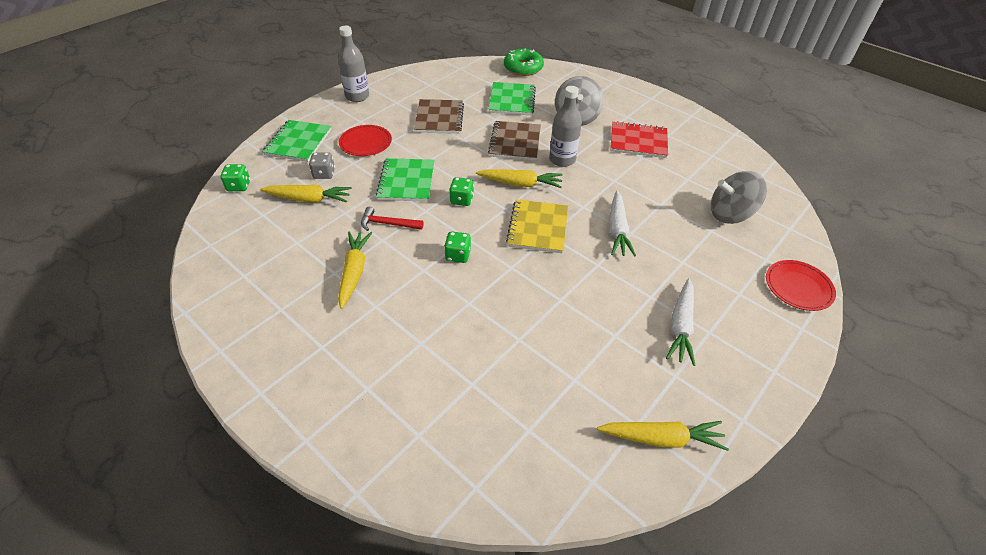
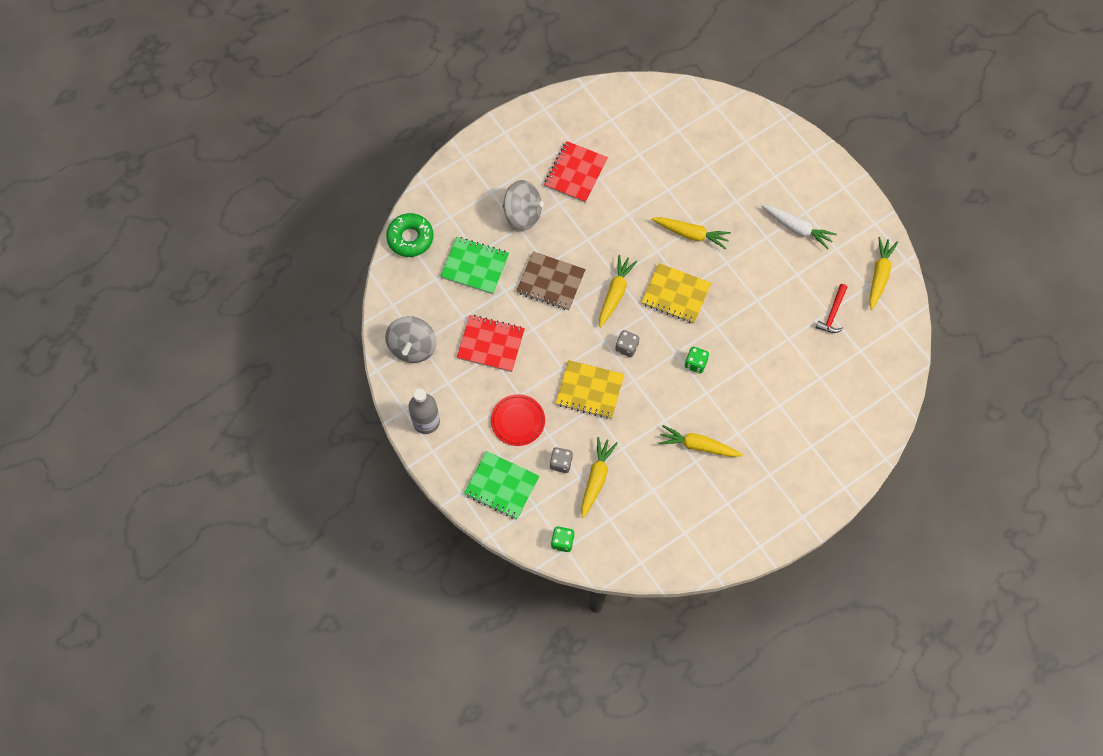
camera: 75 degrees left, 20 degrees up
(388, 224) = (645, 413): red hammer -> red hammer (833, 313)
(406, 181) = (589, 390): green notebook -> yellow notebook
(439, 118) = (491, 344): brown notebook -> red notebook
(462, 200) = (626, 347): green dice -> grey dice
(562, 159) = (588, 248): grey bottle -> none
(617, 229) = (691, 234): white carrot -> yellow carrot
(730, 214) = (691, 142): grey spinning top -> grey spinning top (412, 347)
(798, 287) = (777, 134): red plate -> none

